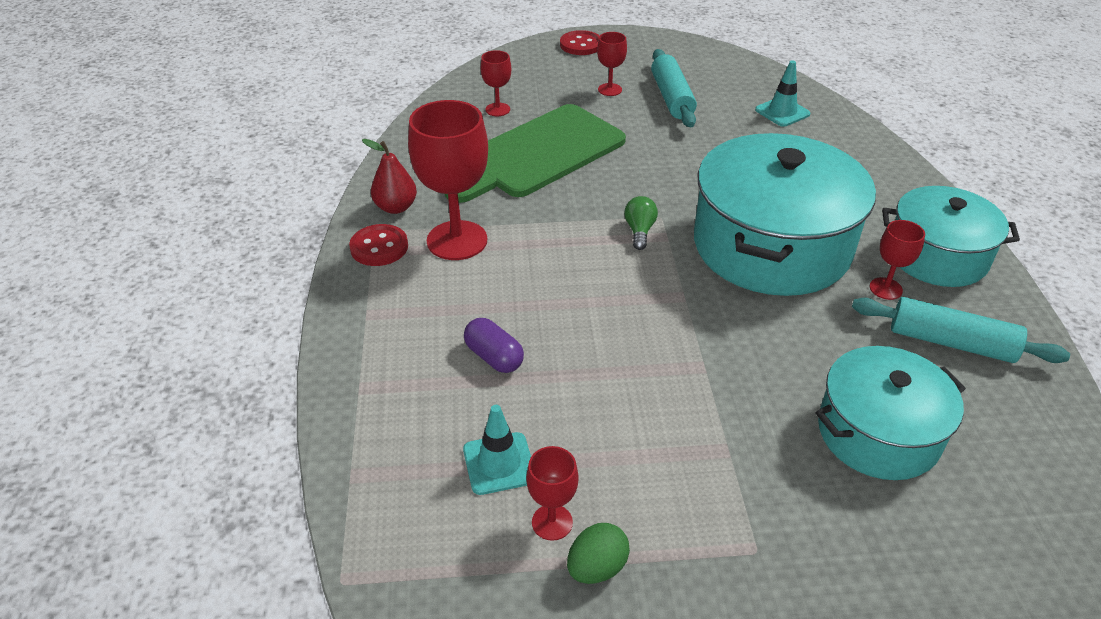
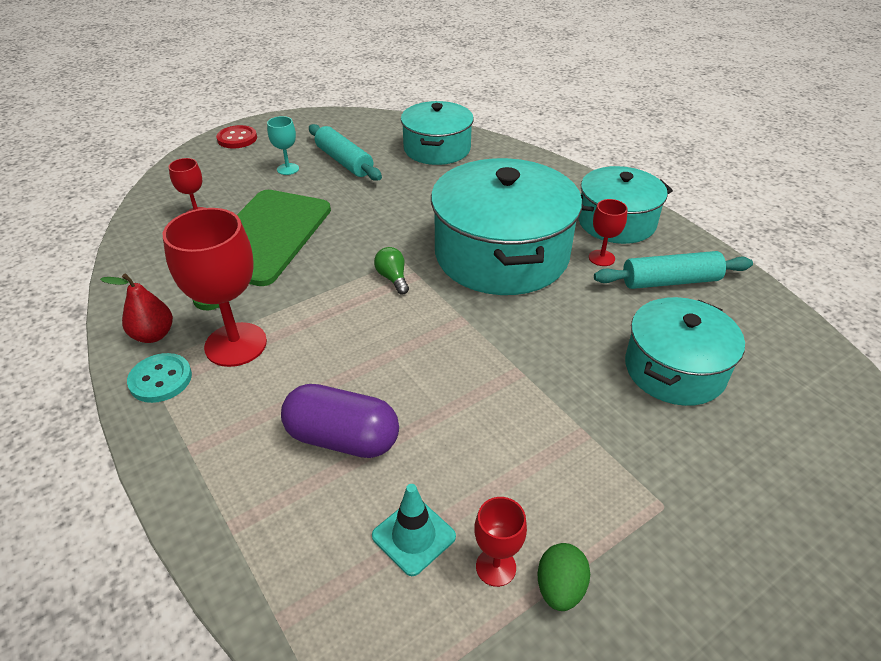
camera: 30 degrees left, 0 degrees up
(379, 247) = (160, 379): red button -> turquoise button
(494, 357) = (342, 438): purple capsule -> purple capsule, size x1.65
(610, 89) = (288, 169): red goblet -> turquoise goblet
(782, 112) = (437, 149): turquoise traffic cone -> turquoise pot

